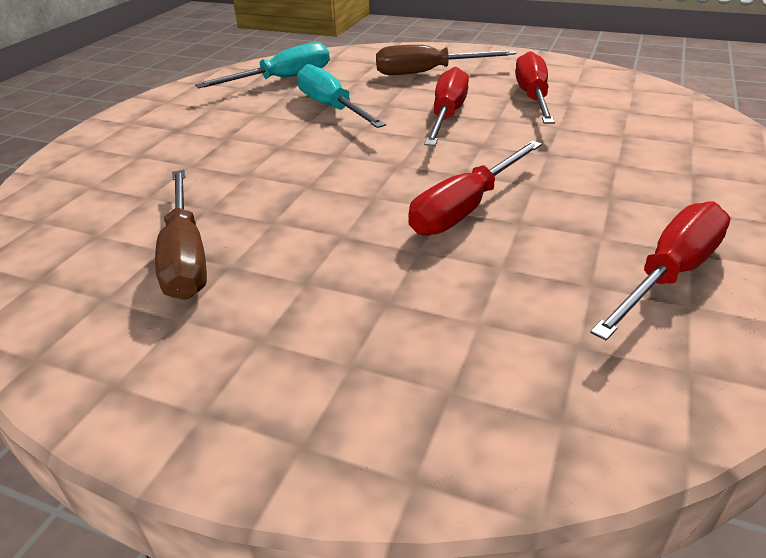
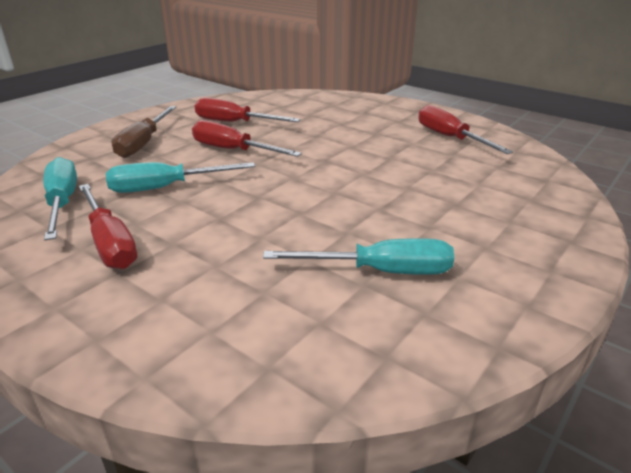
camera: 75 degrees left, 5 degrees down
(185, 256) = (381, 271): brown screwdriver -> turquoise screwdriver
(465, 208) = (367, 167): red screwdriver -> red screwdriver (110, 243)

